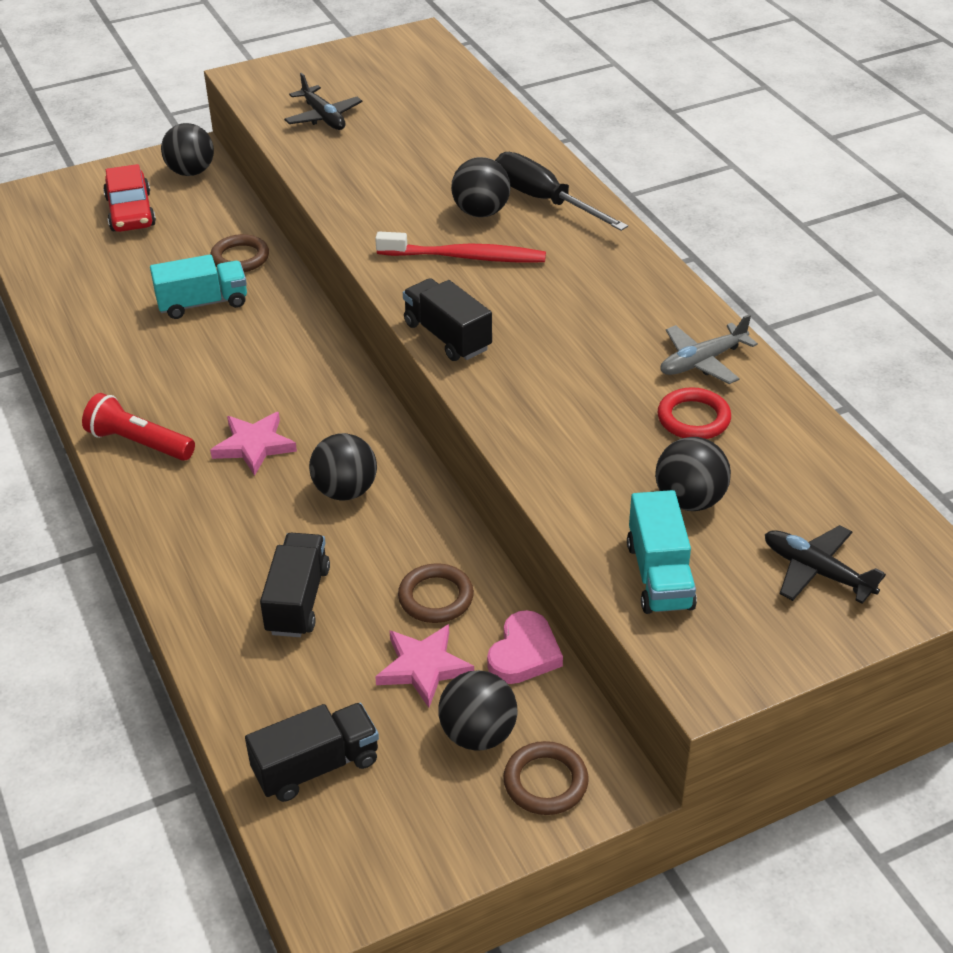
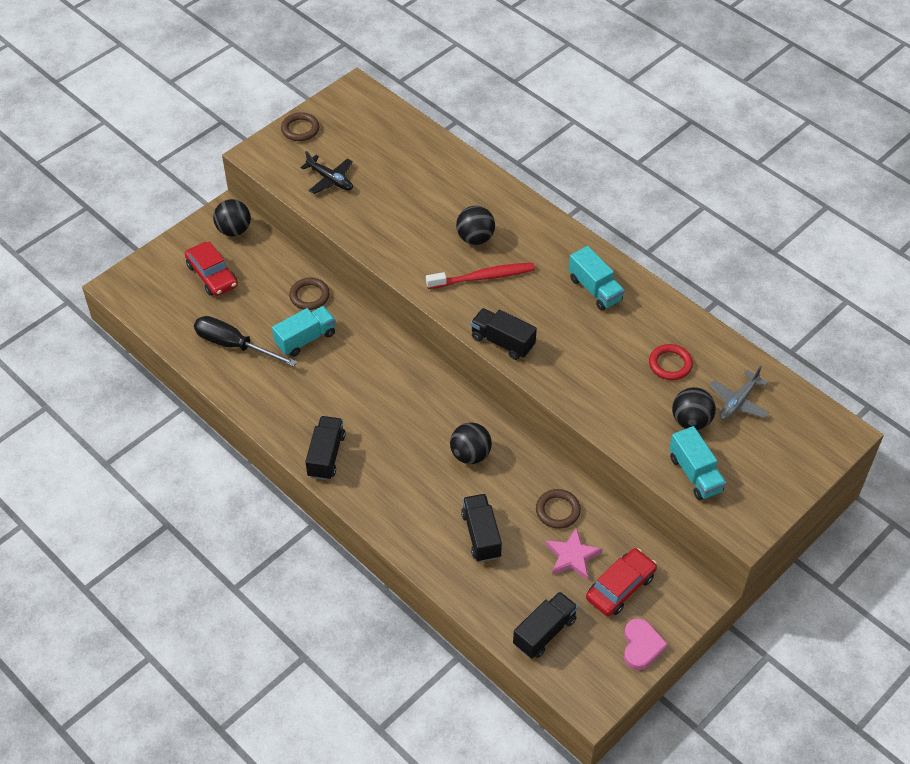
camera: 20 degrees left, 10 degrees up
(139, 443) = (326, 455): red flashlight -> black truck
(254, 445) = (398, 438): pink star -> none
(478, 734) = (620, 587): black ball -> red car
(524, 653) = (622, 531): pink heart -> pink heart (641, 646)
(544, 200) = (510, 218): black screwdriver -> black screwdriver (234, 345)
(545, 782) = (668, 604): brown ring -> brown ring (300, 129)
(624, 303) = (595, 289): none -> turquoise truck
(702, 361) = (658, 322): grey plane -> grey plane (738, 402)
(816, 572) = (774, 448): black plane -> none

